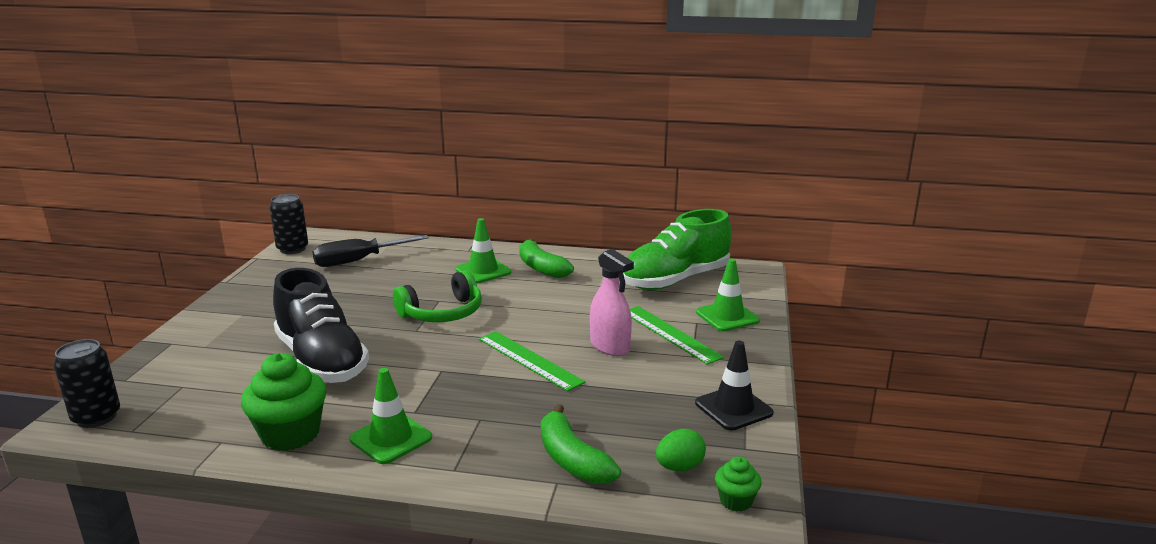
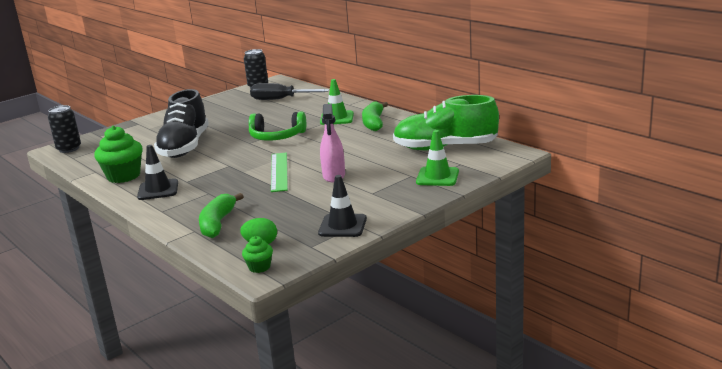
camera: 40 degrees right, 0 degrees up
(391, 438) = (158, 190): green traffic cone -> black traffic cone
(670, 334) = (382, 178): green ruler -> none

